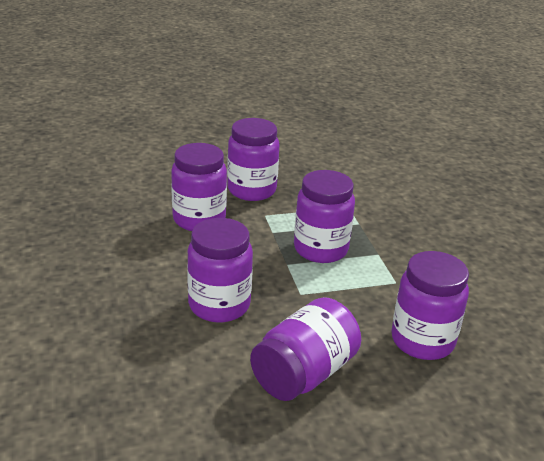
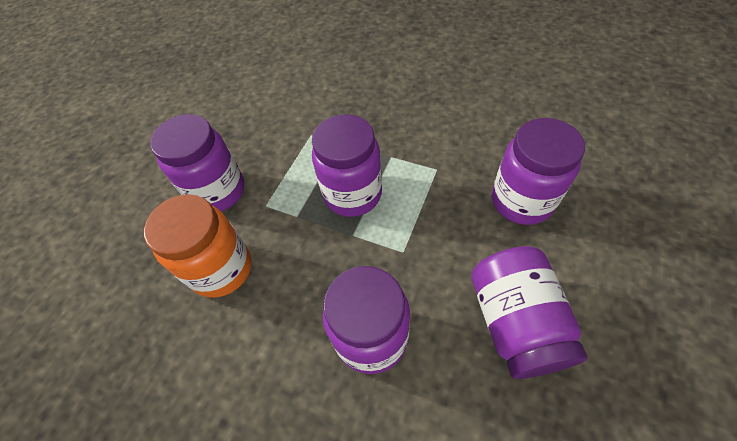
camera: 45 degrees left, 25 degrees up
(199, 219) = (221, 269): purple jar -> orange jar

